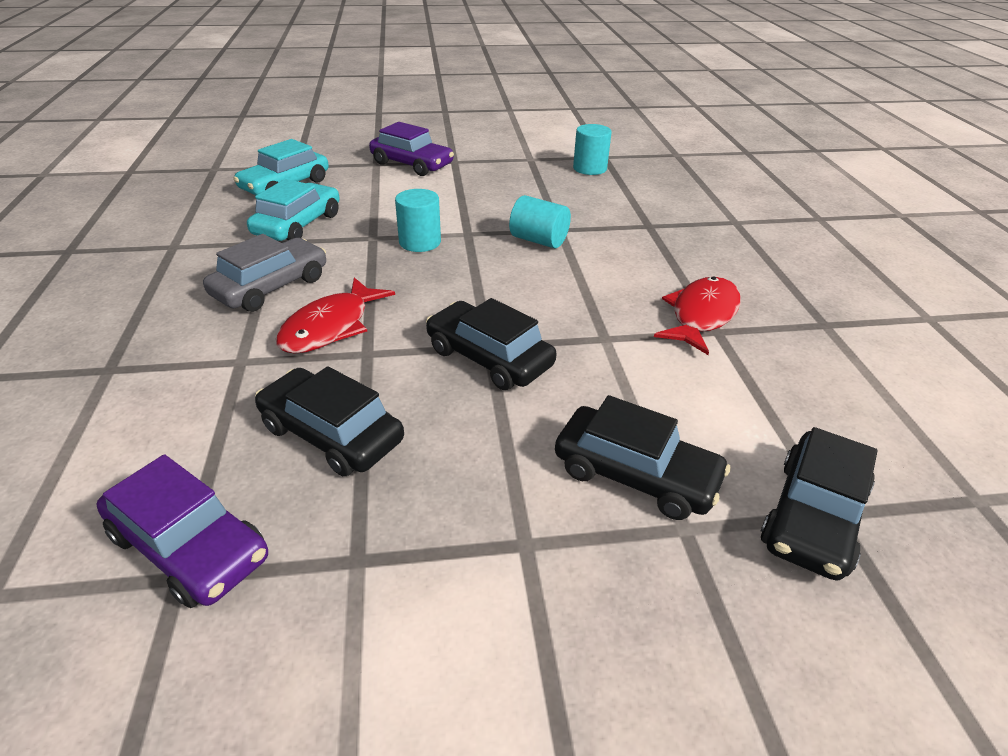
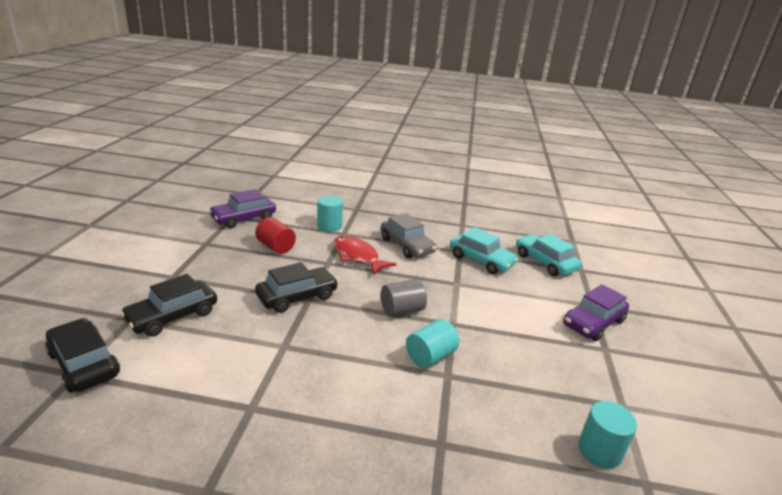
camera: 105 degrees right, 10 degrees down
(331, 434) = (275, 247): black car -> red cylinder
(420, 242) = (444, 300): turquoise cylinder -> turquoise cylinder (329, 226)
(463, 267) = (402, 310): none -> grey cylinder
(701, 315) = (275, 408): red fish -> none

